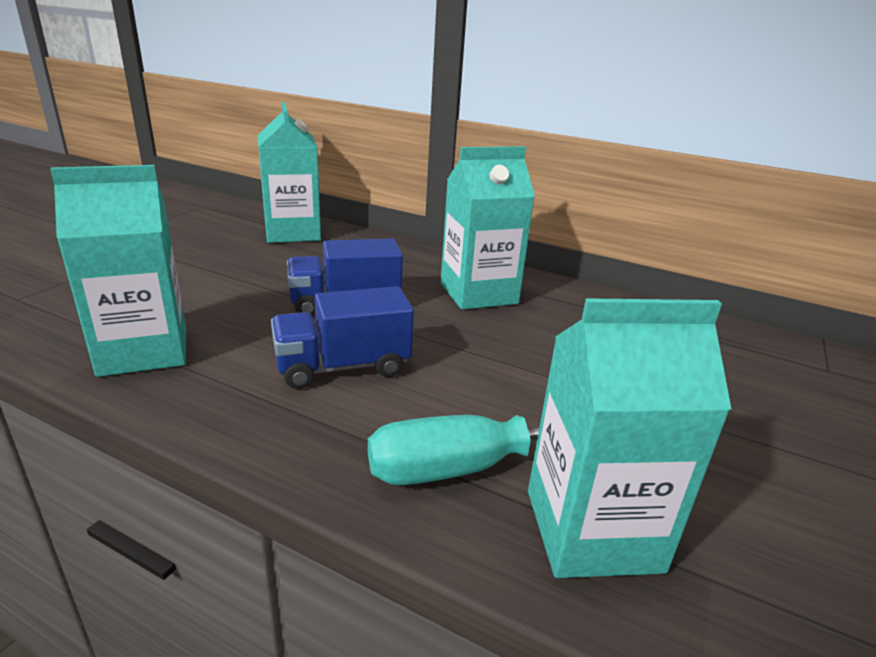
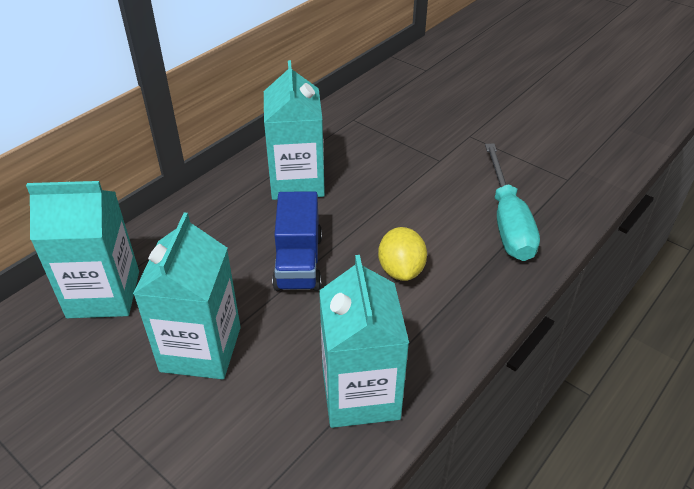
camera: 75 degrees left, 15 degrees up
(343, 367) = (401, 270): blue truck -> yellow lemon
(592, 530) = (553, 194): turquoise carton -> turquoise carton (201, 349)

